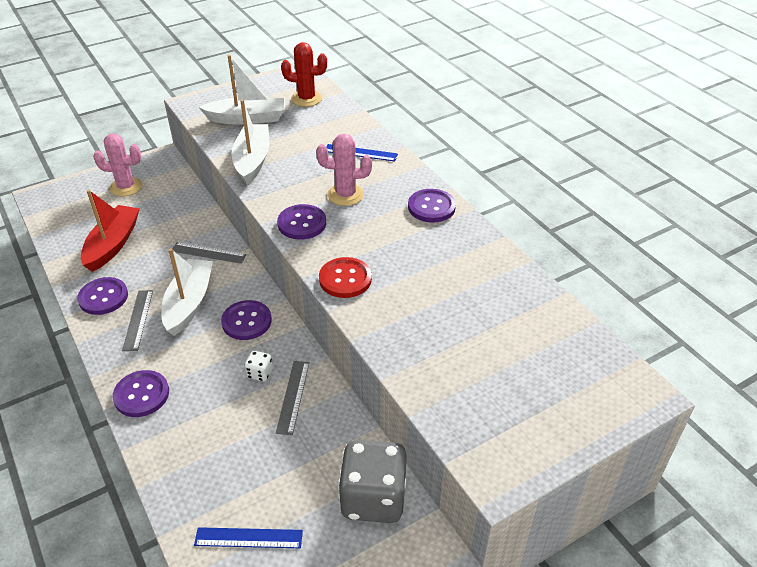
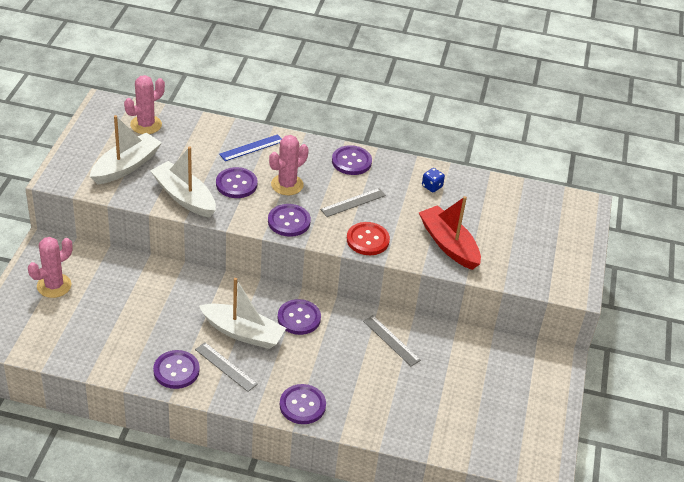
camera: 50 degrees left, 0 degrees up
(113, 244) = (120, 333): red boat -> red boat (448, 244)
(189, 303) = (243, 333): white boat -> white boat turned 150 degrees clockwise
(208, 253) = (202, 292): grey ruler -> grey ruler (353, 202)
(248, 538) = (471, 424): blue ruler -> none
(260, 373) = (353, 342): white dice -> none
(306, 99) = (146, 125): red cactus -> pink cactus
(306, 172) = (236, 184): none -> purple button
(373, 498) = (502, 359): grey dice -> none
(479, 270) = (432, 186): none -> blue dice

